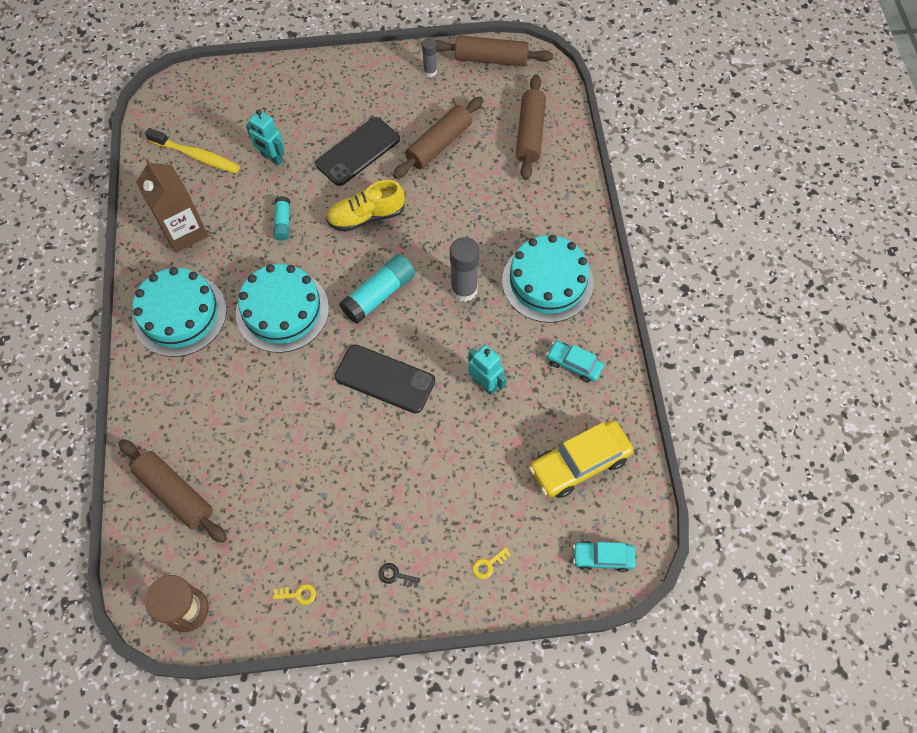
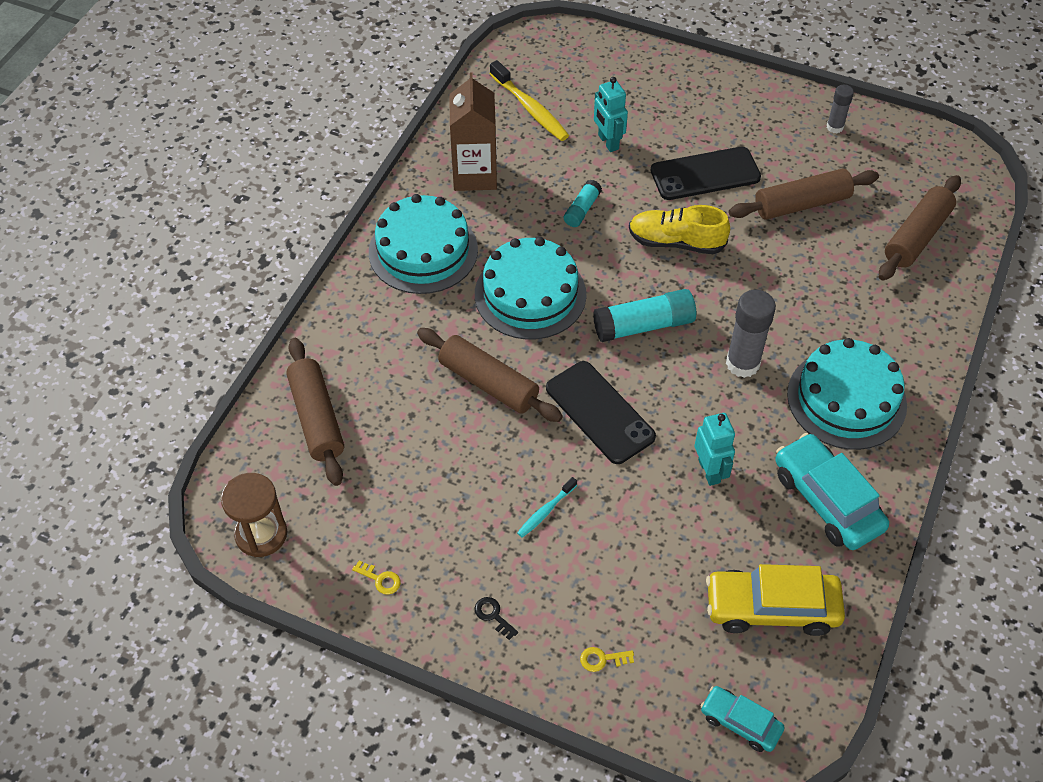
camera: 30 degrees right, 10 degrees down
(388, 476) = (545, 511): none -> turquoise toothbrush
(491, 59) = (915, 142): brown rolling pin -> brown rolling pin (488, 383)
(574, 364) = (827, 500): turquoise car -> turquoise car, size x1.73

